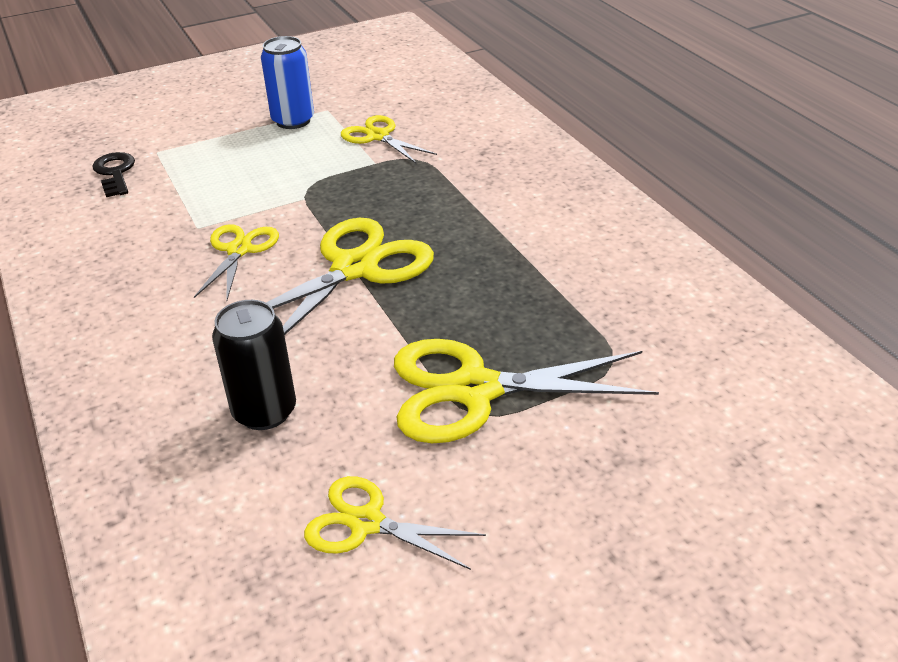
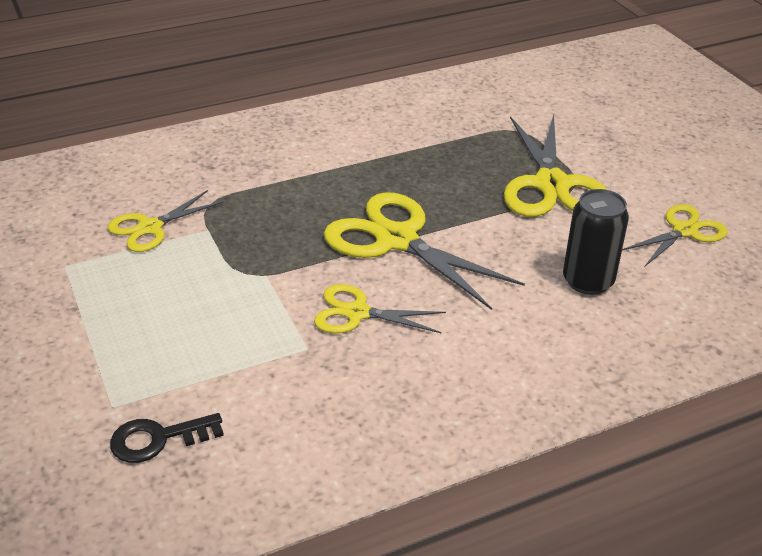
camera: 90 degrees left, 0 degrees up
(293, 121) = (82, 291): blue can -> none
(366, 523) = (684, 231): yellow scissors -> yellow scissors turned 150 degrees counterclockwise

